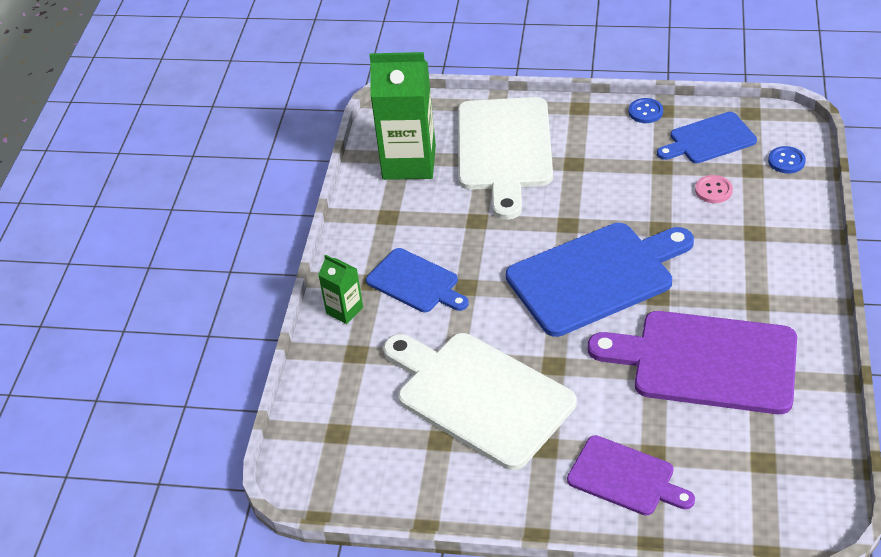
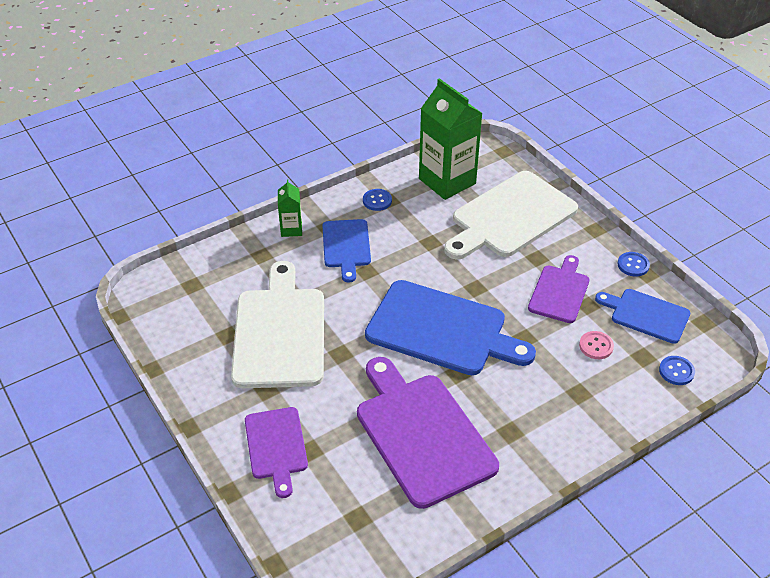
camera: 45 degrees right, 0 degrees up
(378, 225) = (377, 201): none -> blue button
(629, 174) = (560, 291): none -> purple cutting board

